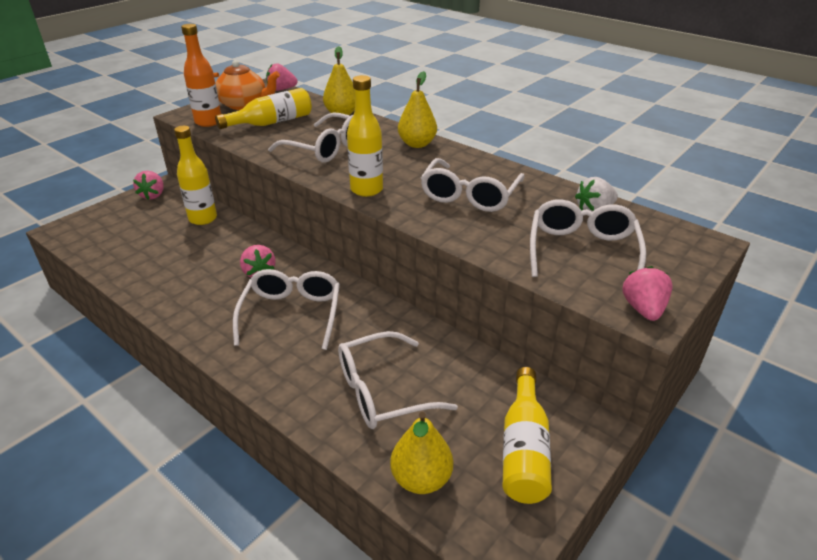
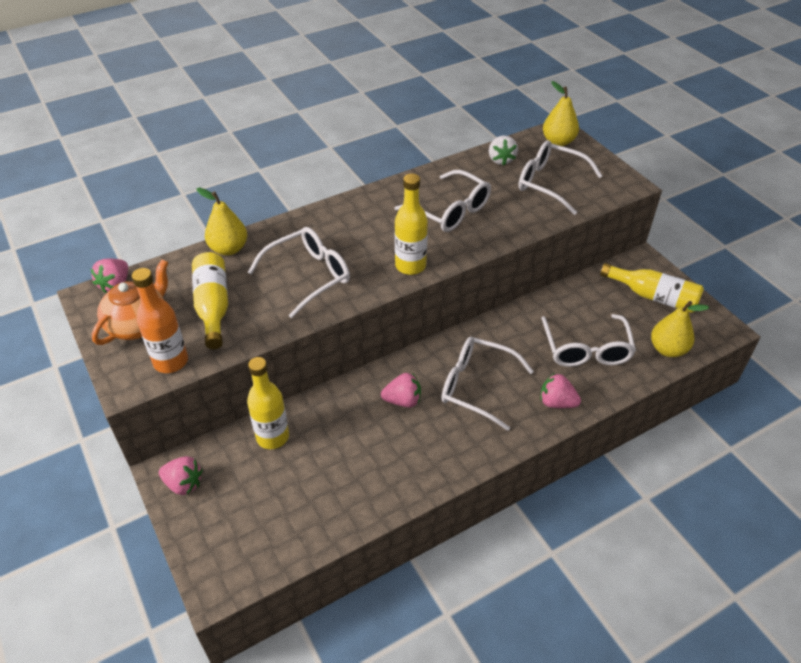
camera: 70 degrees left, 10 degrees up
(417, 144) = (337, 215): yellow pear -> yellow pear (558, 142)
(643, 309) = (620, 183): pink strawberry -> pink strawberry (556, 402)

